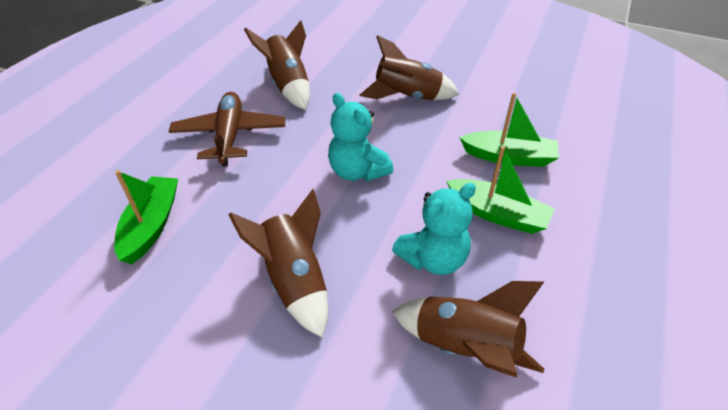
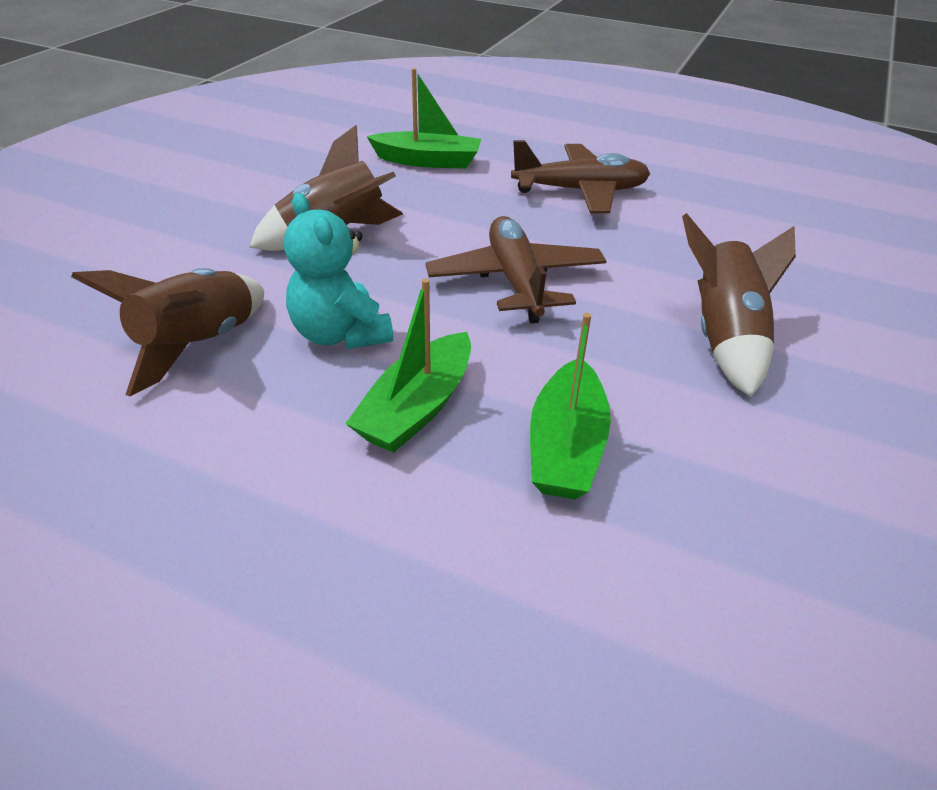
camera: 90 degrees right, 5 degrees down
(288, 86) = (710, 227): brown rocket -> none
(357, 171) = (516, 281): turquoise teddy bear -> brown plane

